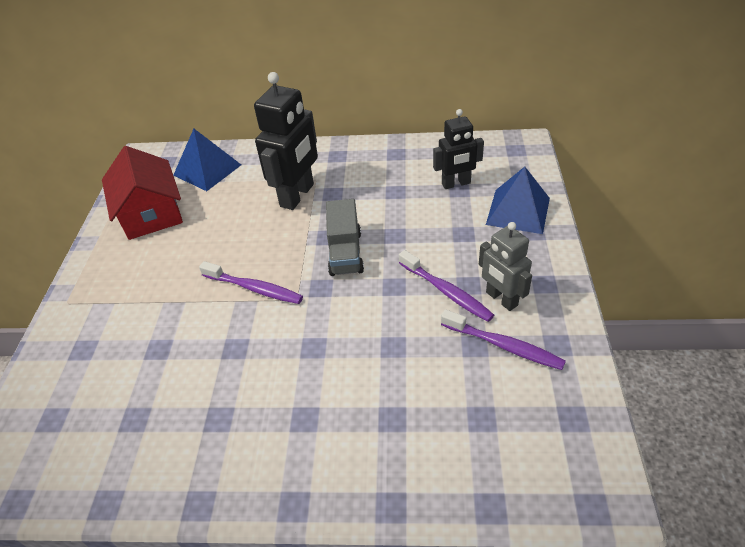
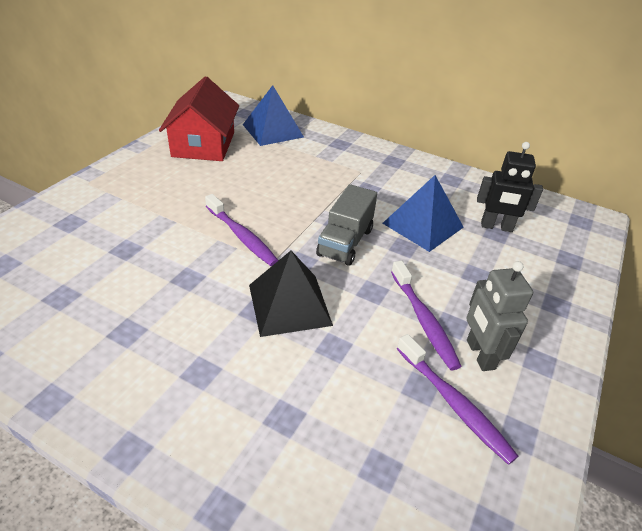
camera: 20 degrees right, 5 degrees down
(297, 195) = (335, 178): black robot -> none
(336, 329) = (289, 304): none -> black pyramid
(518, 211) = (550, 277): blue pyramid -> blue pyramid (423, 225)

